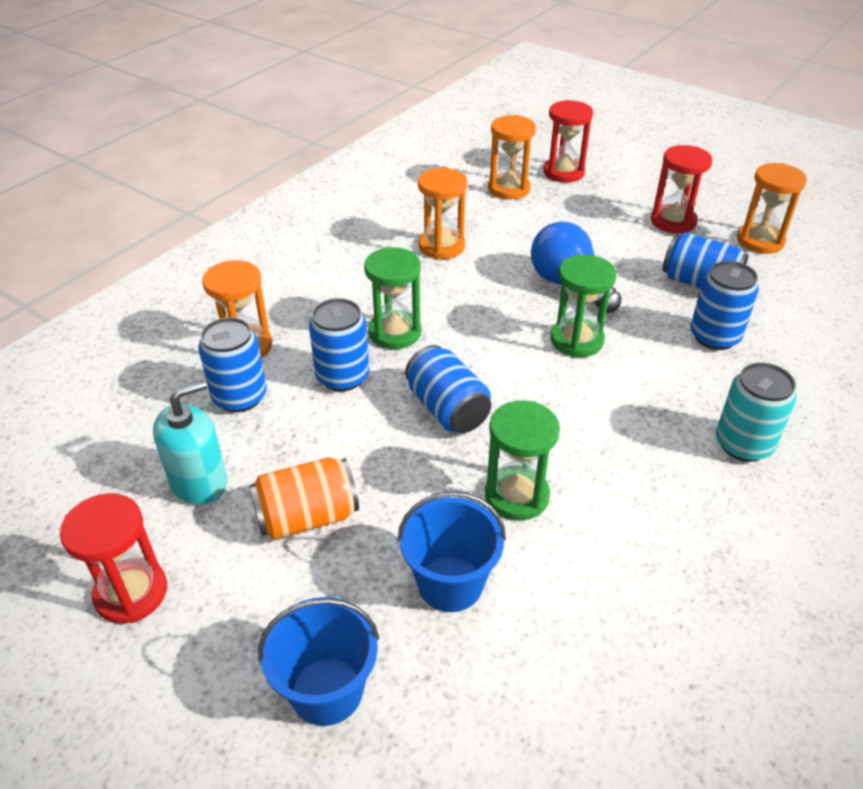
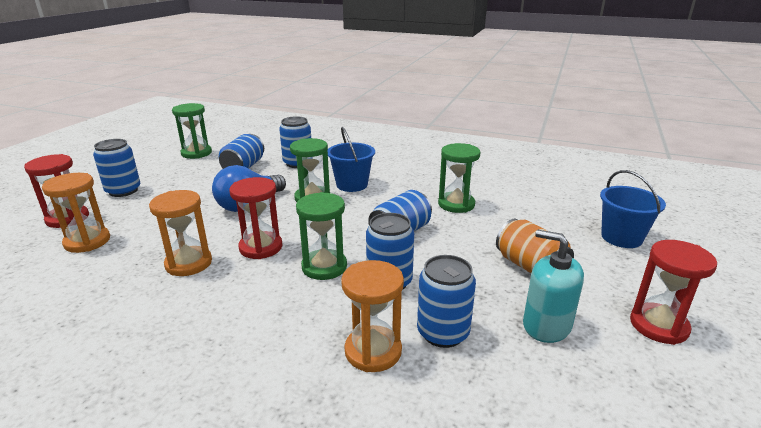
camera: 105 degrees left, 15 degrees down
(450, 583) = (528, 215): blue bucket -> blue bucket (352, 185)
(629, 196) = (123, 191): none -> blue can
(673, 221) = (166, 176): red hourglass -> red hourglass (261, 247)
(743, 444) = (381, 157): turquoise can -> none
(760, 241) = (196, 153): orange hourglass -> green hourglass

